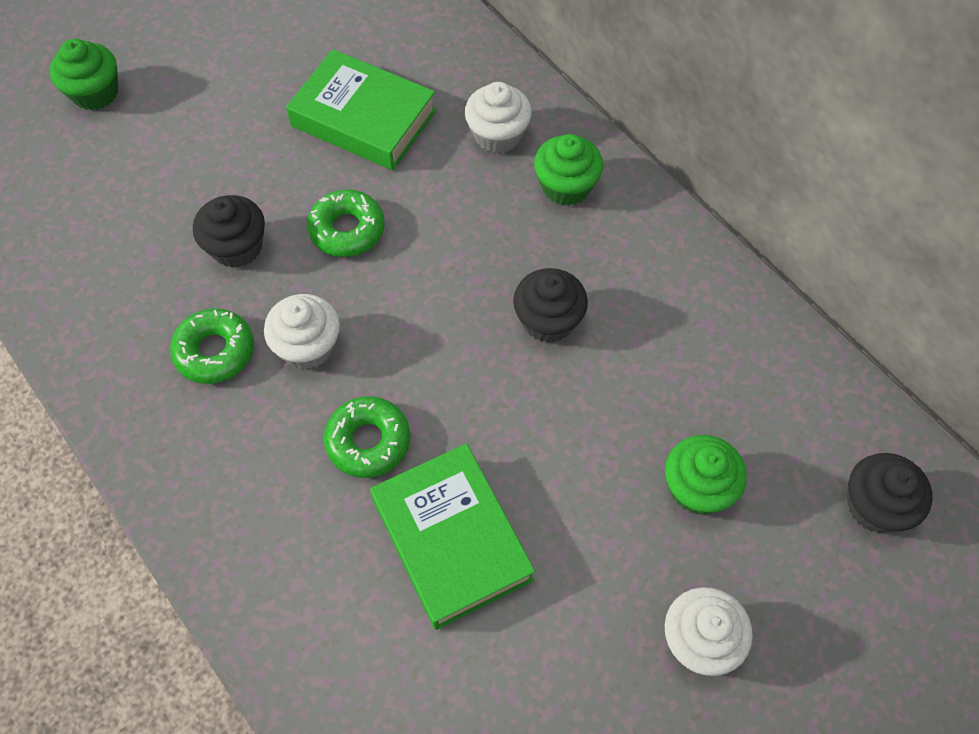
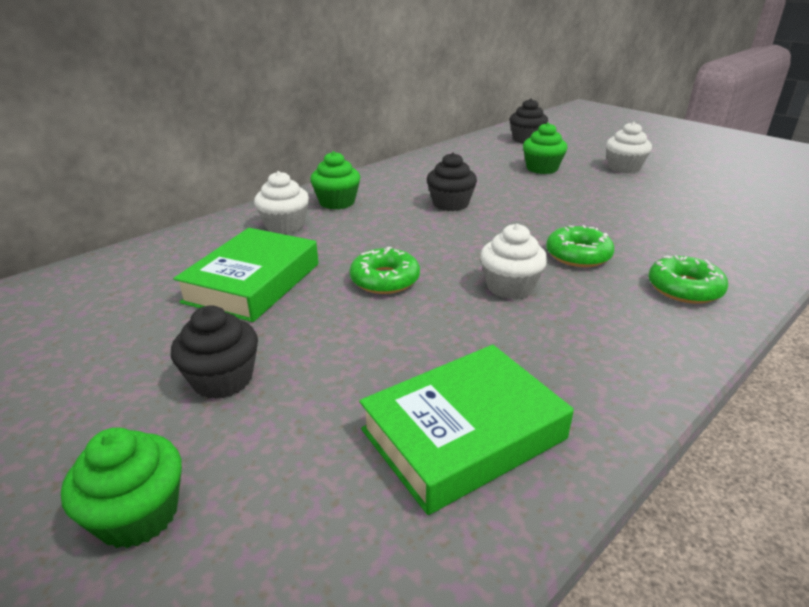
camera: 95 degrees left, 30 degrees down
(215, 351) = (538, 334): green donut -> green donut (684, 288)
(237, 247) = (414, 337): black cupcake -> black cupcake (223, 379)
(451, 540) = (626, 224): green book -> green book (463, 434)

